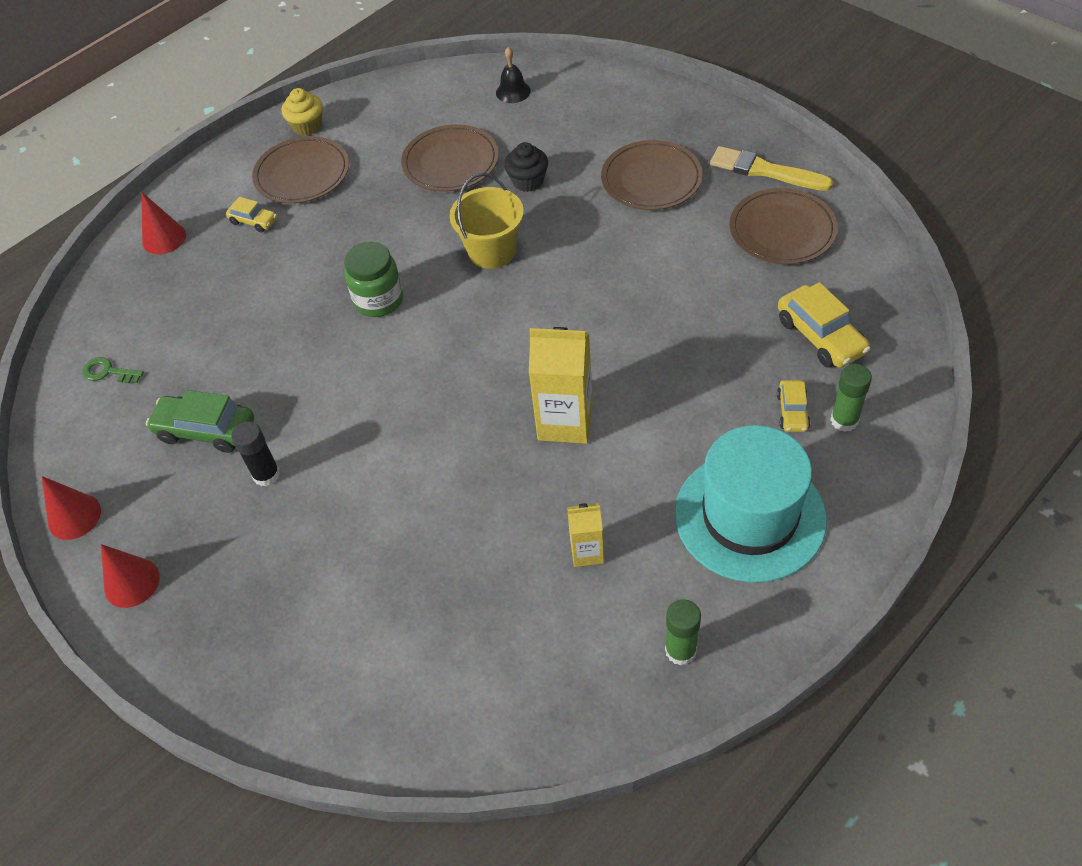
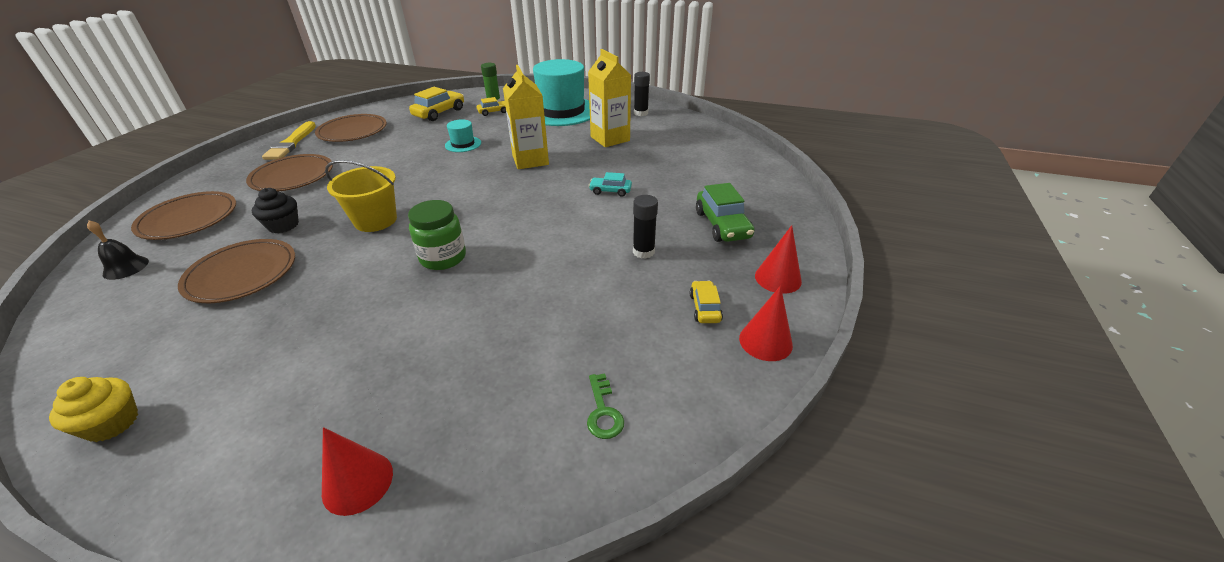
camera: 120 degrees left, 15 degrees down
(206, 430) = (627, 300): green car -> green car (722, 225)
(253, 221) = (325, 393): yellow car -> yellow car (704, 308)
(302, 174) = (232, 384): brown plate -> brown plate (189, 219)
(417, 490) = (610, 191): none -> turquoise car
(587, 552) = (610, 139): yellow carton -> yellow carton, size x1.80
(666, 351) = (463, 144): none -> turquoise hat
(680, 650) = (641, 113): green glue stick -> black glue stick

